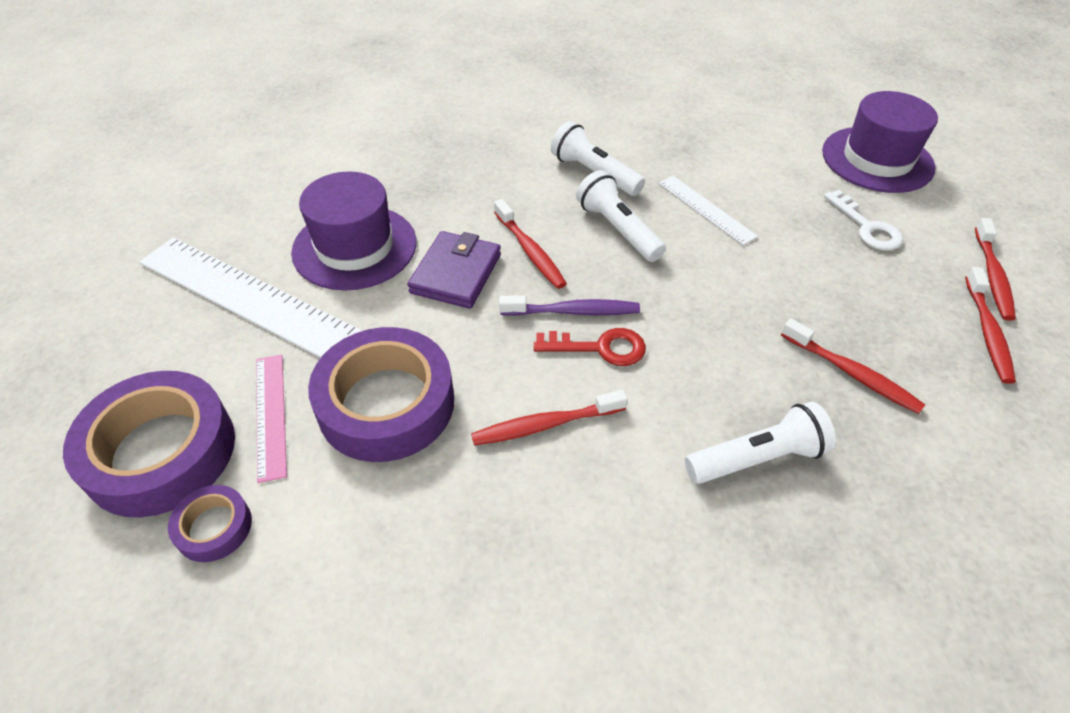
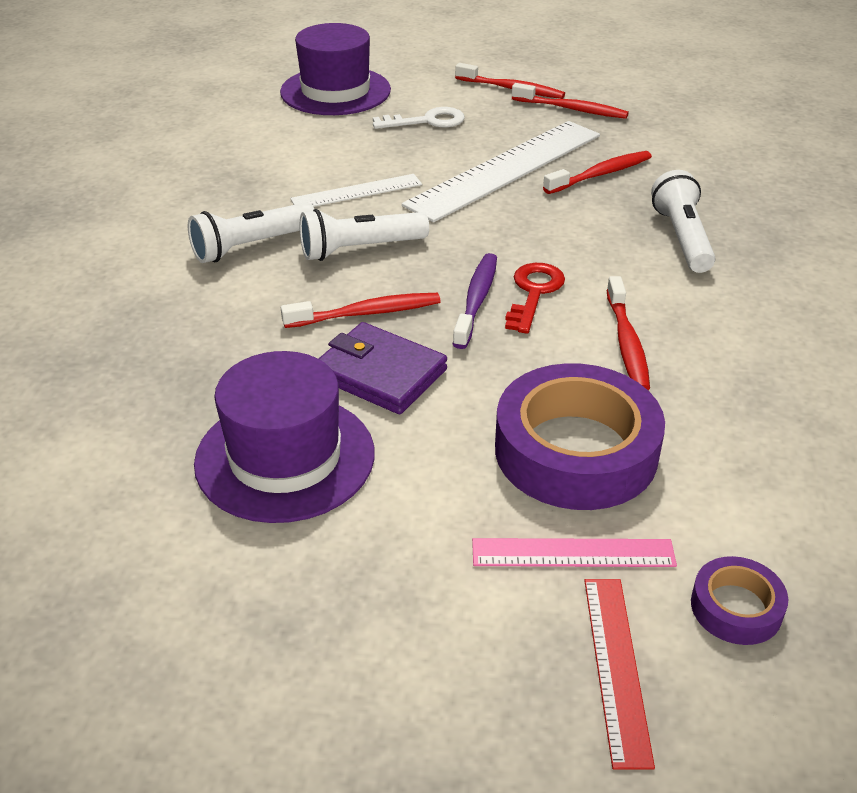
camera: 75 degrees left, 10 degrees down
(161, 452) = (616, 667): purple tape -> red ruler
(247, 297) = (341, 575): white ruler -> white ruler (505, 169)

